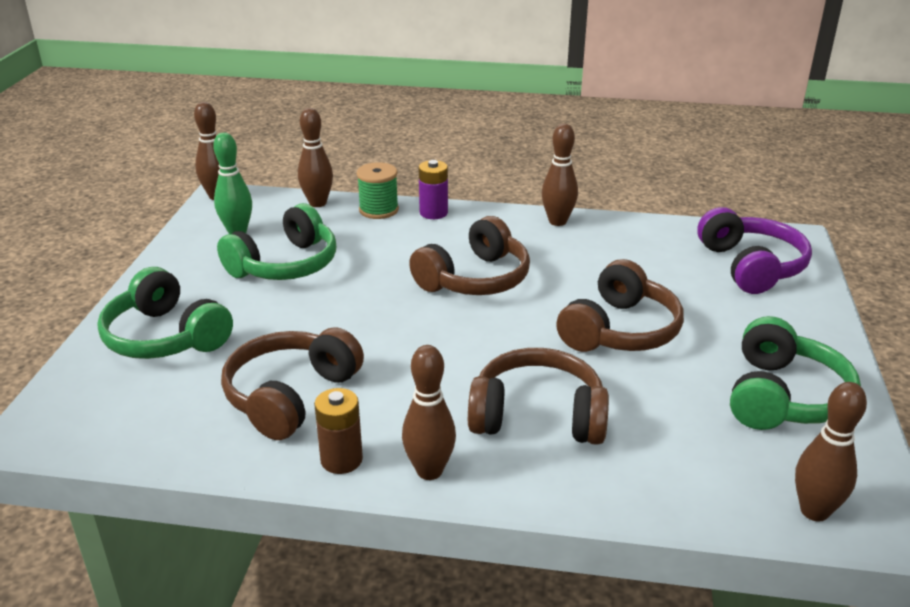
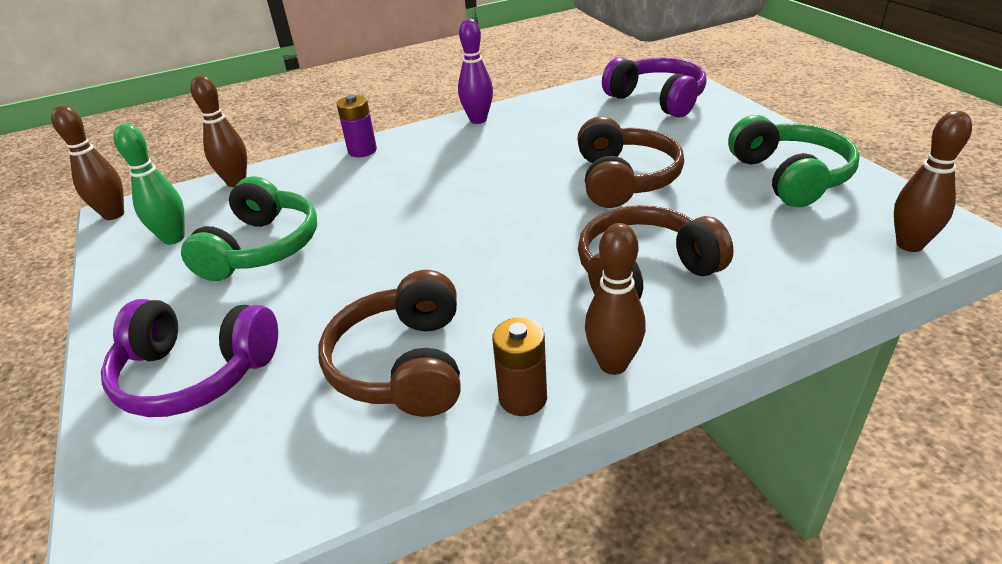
camera: 30 degrees left, 5 degrees up
(165, 337) = (195, 374): green headphones -> purple headphones
(378, 210) = (306, 166): green spool -> none
(475, 279) = (461, 188): brown headphones -> none
(557, 221) = (478, 120): brown bowling pin -> purple bowling pin

